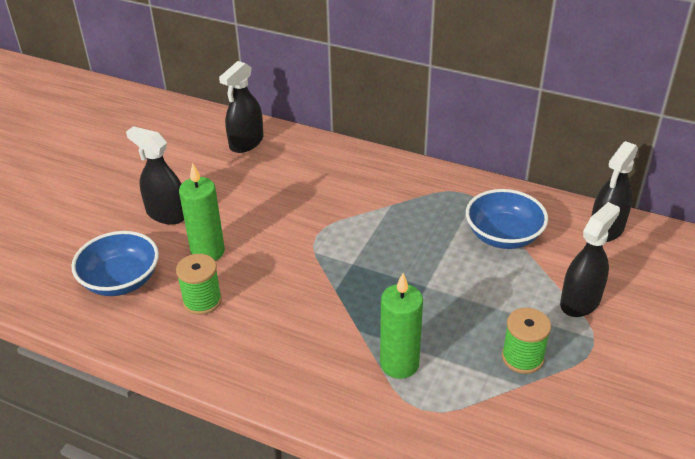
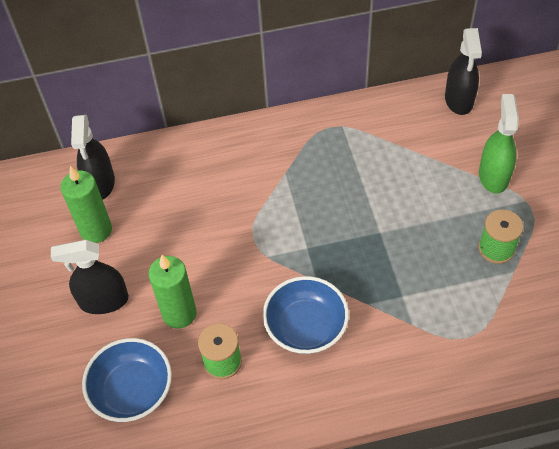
camera: 35 degrees left, 15 degrees up
(399, 364) = (421, 312): green candle -> green candle (96, 230)
(503, 236) = (394, 150): blue bowl -> blue bowl (306, 327)
(580, 301) = (493, 176): black spray bottle -> green spray bottle

